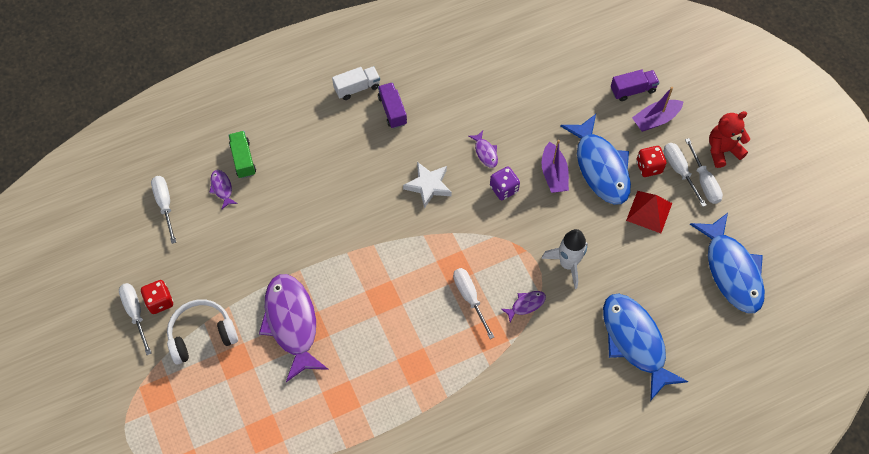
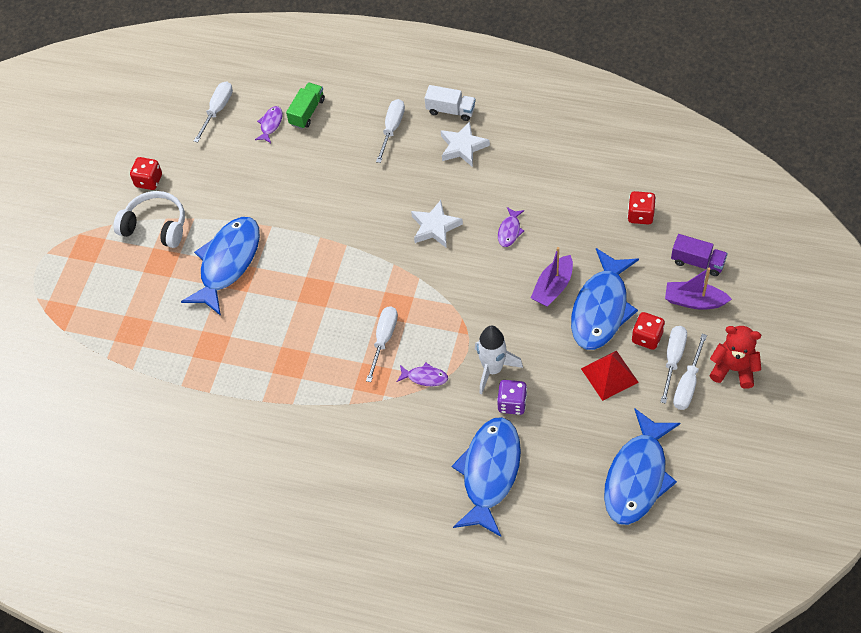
camera: 45 degrees right, 5 degrees down
(135, 313) = (124, 178): white screwdriver -> white screwdriver (392, 129)
(292, 323) = (228, 263): purple fish -> blue fish
(392, 110) = (463, 147): purple truck -> white star
(504, 189) = (497, 271): purple dice -> purple dice (512, 403)
(565, 81) = (640, 215): none -> red dice

